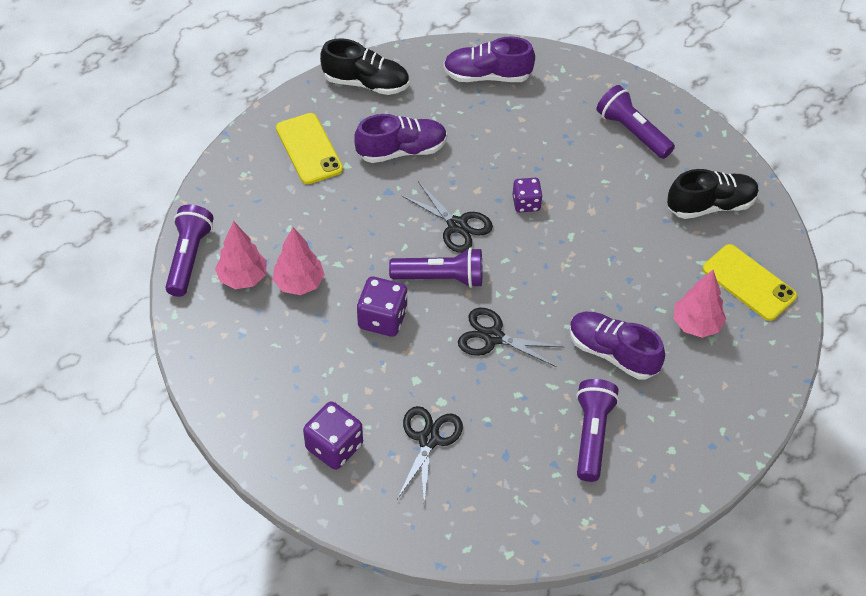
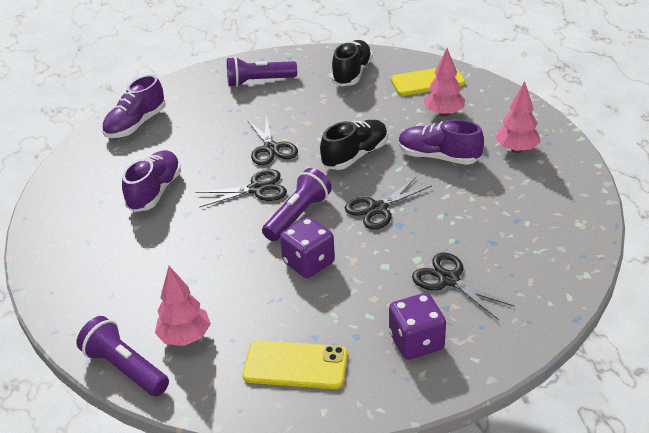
camera: 55 degrees left, 15 degrees down
(299, 283) = (227, 301): pink tree -> pink tree (516, 149)
(309, 149) = (94, 243): yellow phone -> yellow phone (295, 365)
(366, 83) = (67, 186): black shoe -> black shoe (355, 156)
(526, 203) = (271, 148): purple dice -> black scissors
(592, 435) = (503, 192): purple flashlight -> none
(612, 353) = (438, 157): purple shoe -> purple shoe turned 45 degrees clockwise

